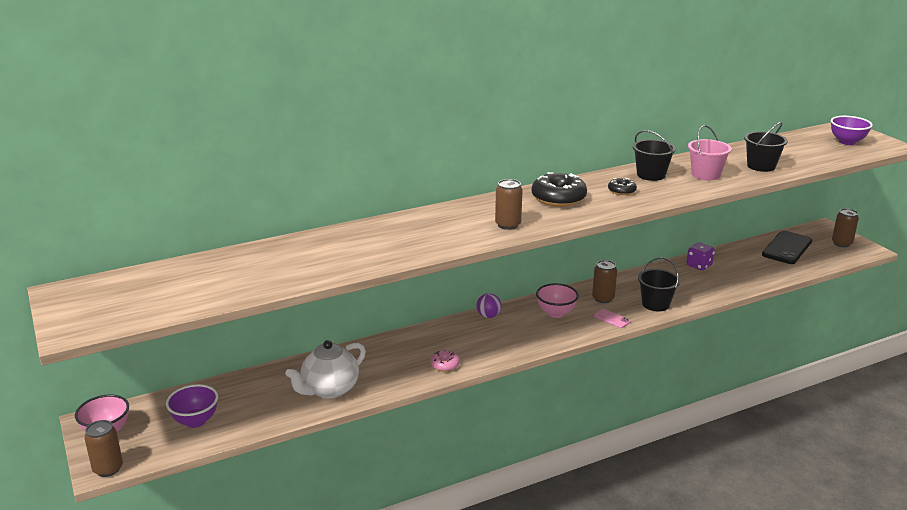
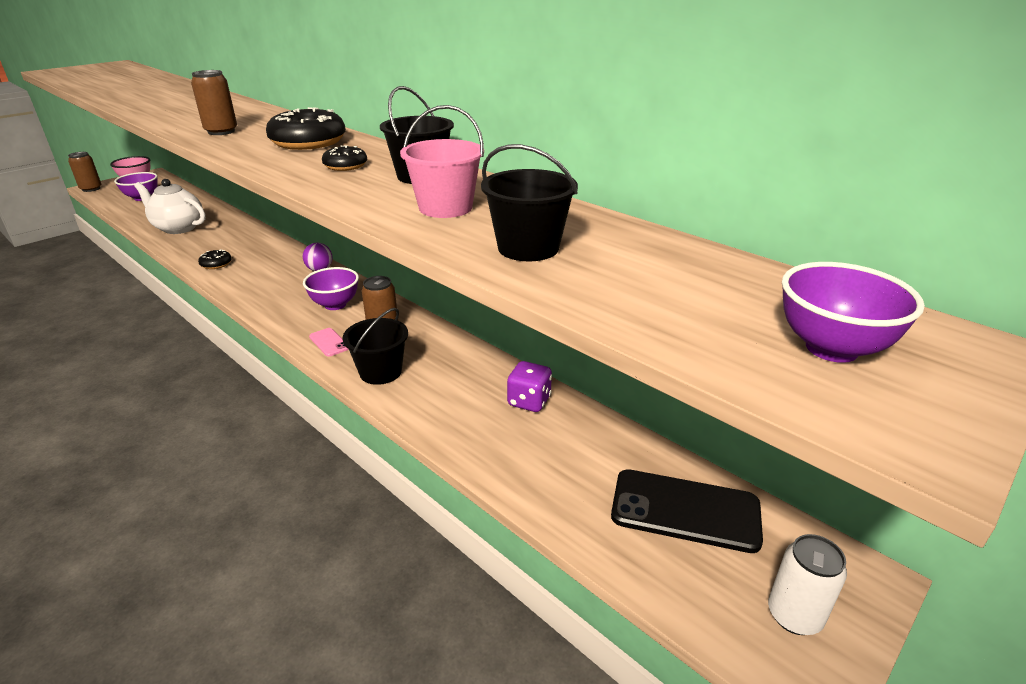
camera: 70 degrees right, 5 degrees up
(445, 365) = (216, 264): pink donut -> black donut
(556, 313) = (335, 305): pink bowl -> purple bowl
(612, 319) = (329, 342): pink phone -> pink phone turned 60 degrees counterclockwise
(841, 243) = (794, 615): brown can -> white can

